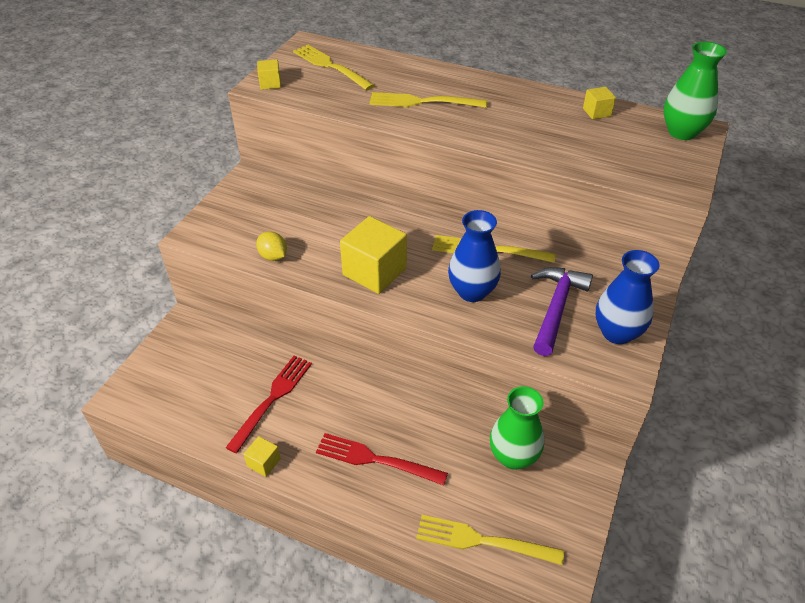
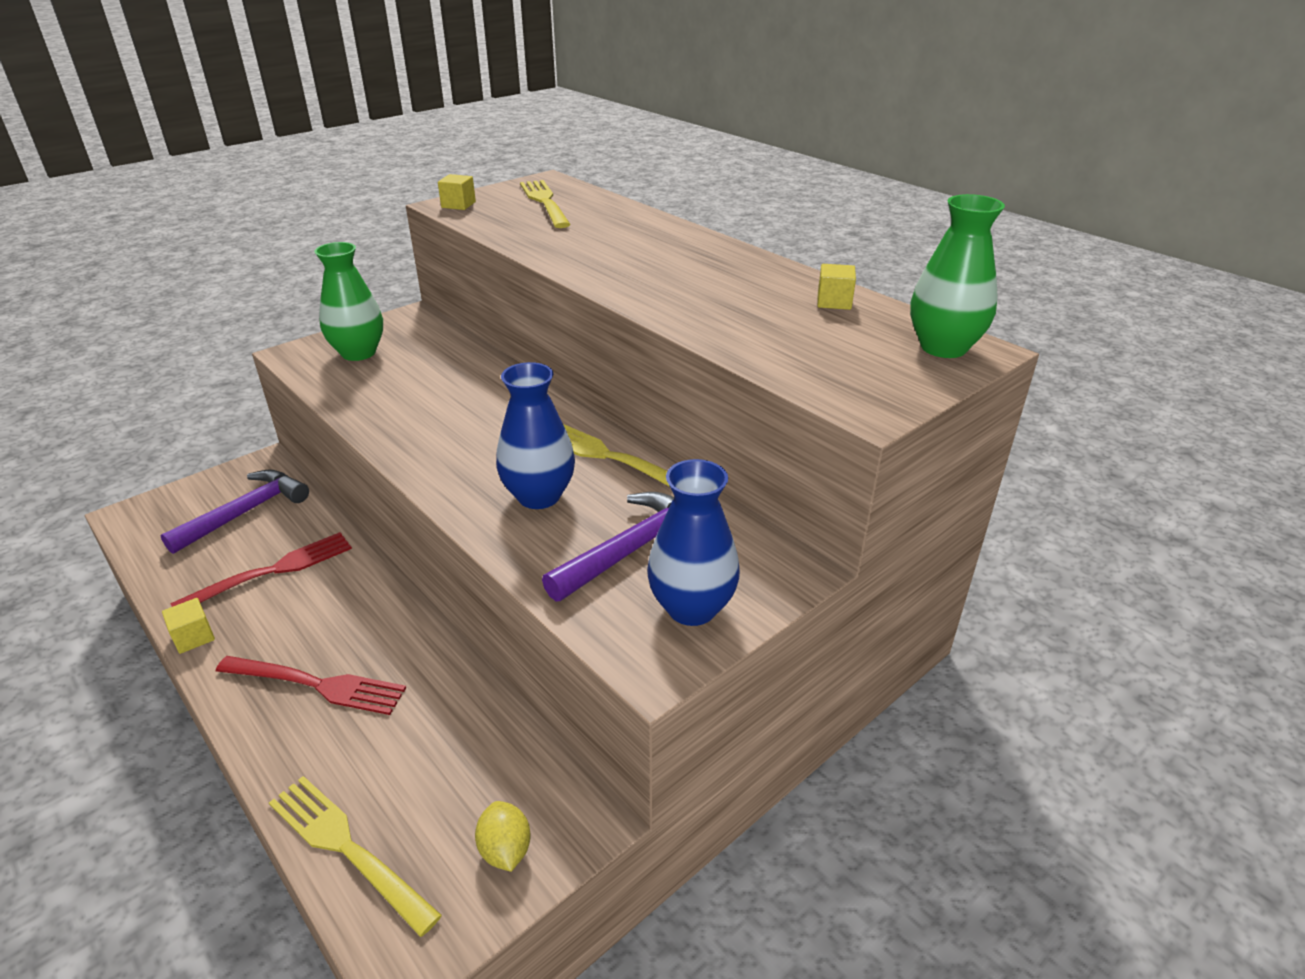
camera: 25 degrees right, 10 degrees down
(209, 365) = (245, 513): none -> purple hammer
(273, 256) = (350, 394): yellow lemon -> yellow lemon (505, 850)
(374, 271) = (443, 440): yellow cube -> none
(376, 460) = (317, 685): red fork -> red fork turned 150 degrees clockwise
(423, 102) = (610, 250): yellow fork -> none
(513, 456) = (490, 753): green vase -> green vase (358, 353)

